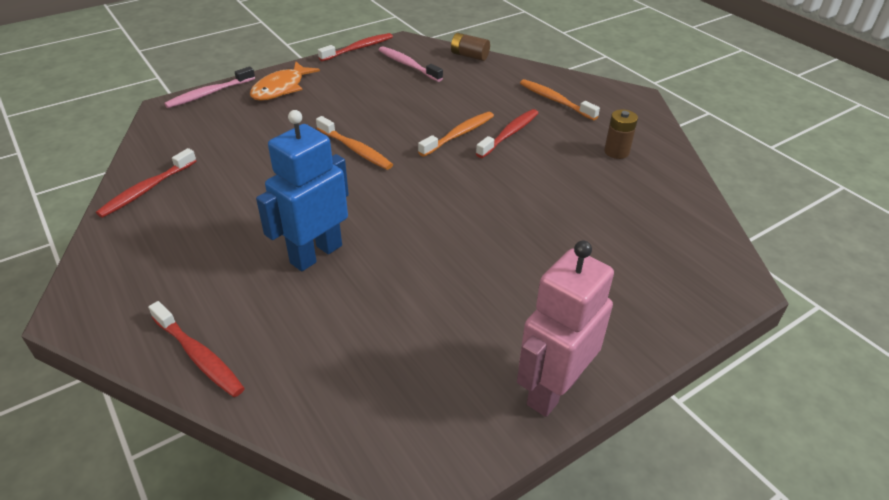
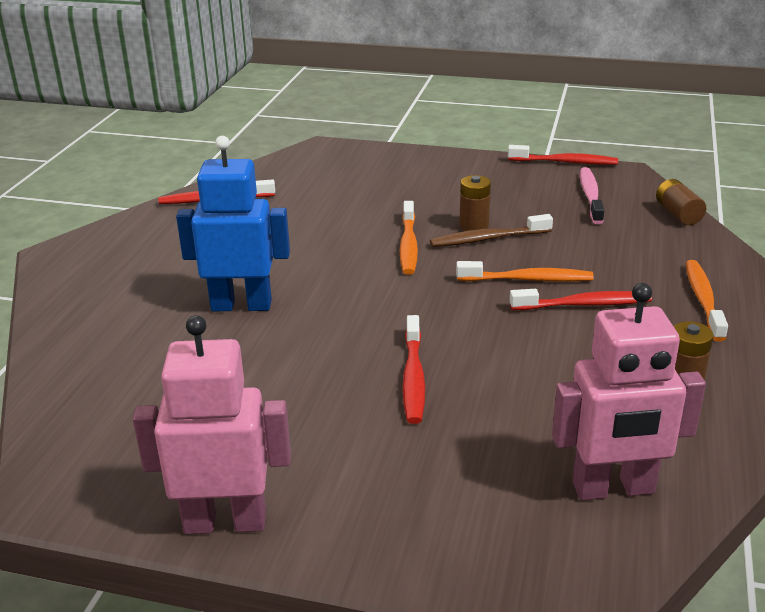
camera: 50 degrees right, 10 degrees down
(199, 356) = (67, 323): red toothbrush -> red toothbrush (413, 378)
(209, 94) = (369, 150): pink toothbrush -> none
(281, 88) = (433, 169): orange fish -> none
(373, 116) = (474, 226): none -> brown battery
(396, 120) = (487, 239): none -> brown toothbrush
(674, 224) = (613, 489): none -> pink robot

